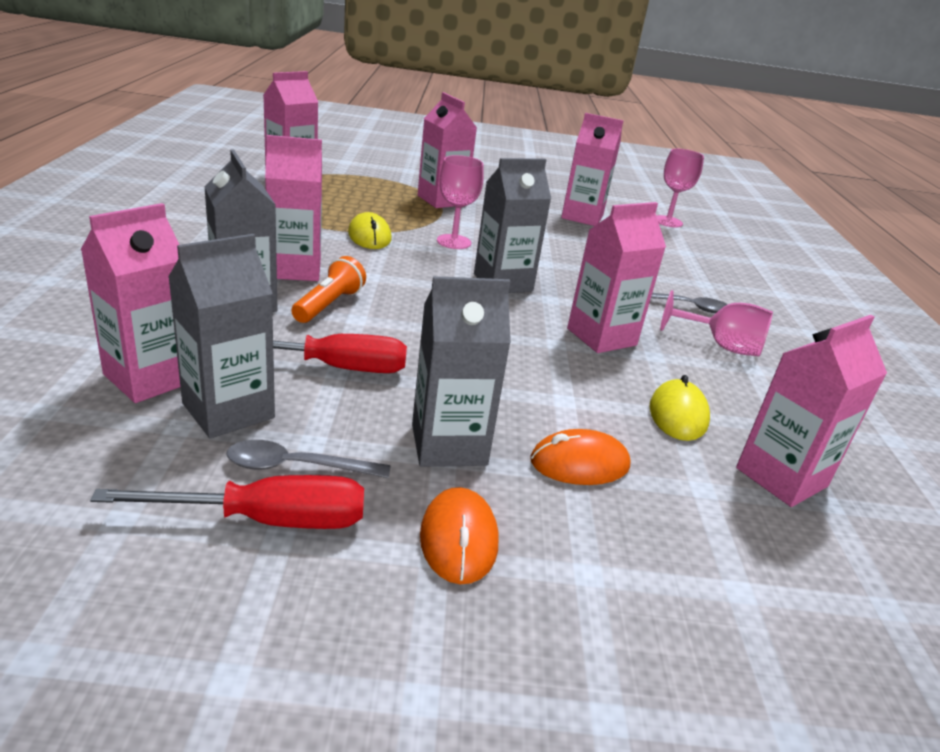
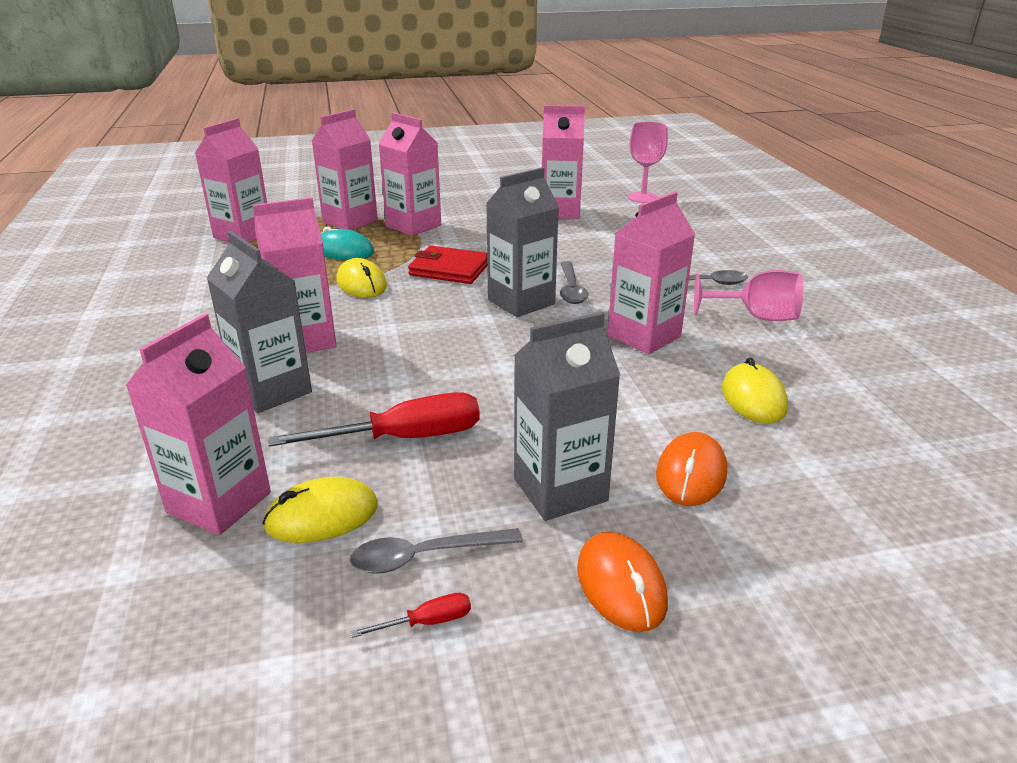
camera: 10 degrees left, 0 degrees up
(228, 411) = (322, 516): grey carton -> yellow mouse
(268, 520) = (427, 622): red screwdriver -> red screwdriver, size x0.44
(329, 305) = (361, 370): orange flashlight -> none
(369, 207) = (344, 251): none -> turquoise mouse
(454, 242) = (450, 269): pink goblet -> red wallet
(555, 282) = (571, 289): none -> grey spoon
(579, 463) = (691, 474): orange mouse -> orange mouse turned 45 degrees counterclockwise
(781, 477) = (873, 436): pink carton -> pink carton (350, 221)

